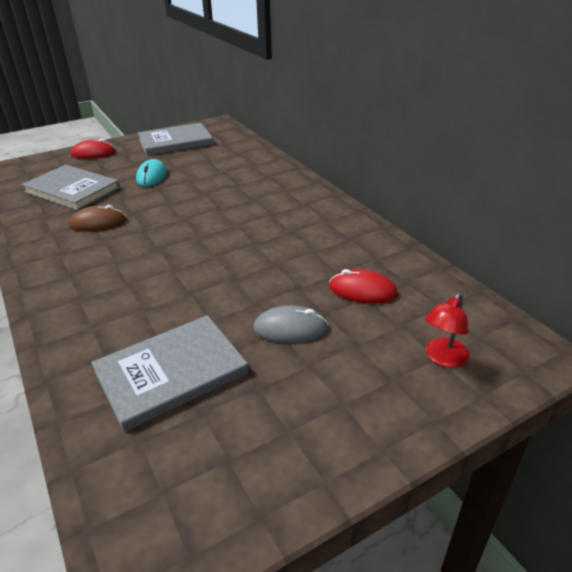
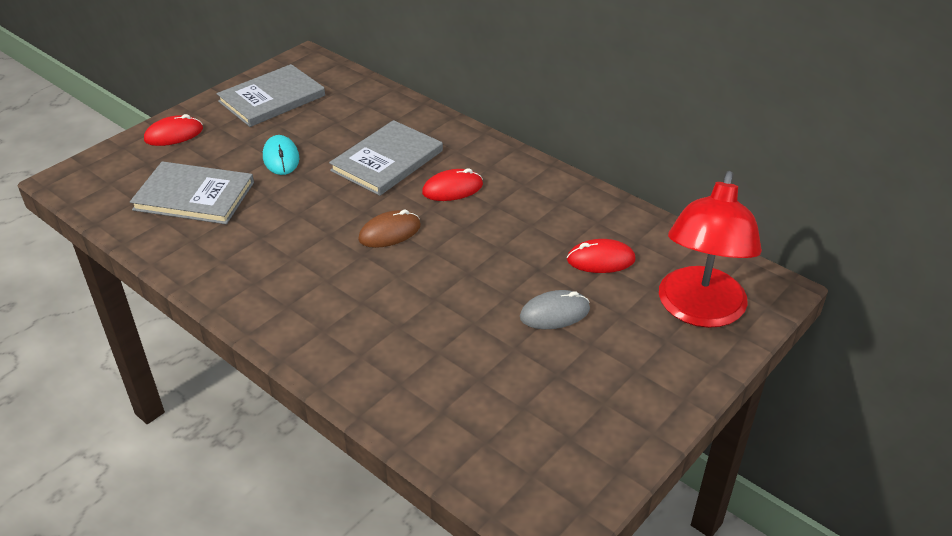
camera: 20 degrees left, 5 degrees up
(98, 223) = (266, 236): brown mouse -> brown mouse (389, 232)
(171, 372) = (472, 380): grey book -> grey book (387, 161)
(264, 214) = (452, 189): none -> red mouse
(443, 358) = (699, 311): red lamp -> red lamp, size x2.29

